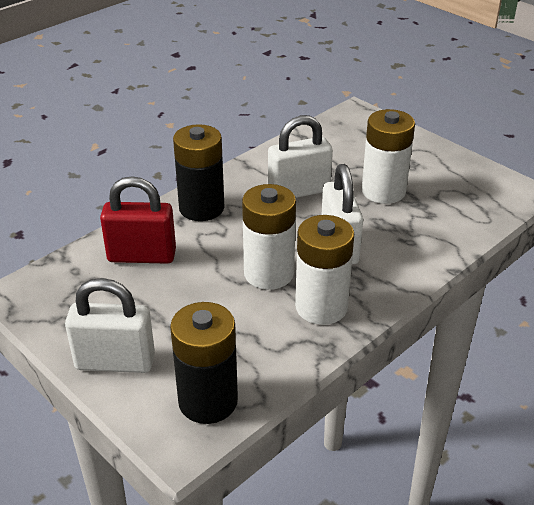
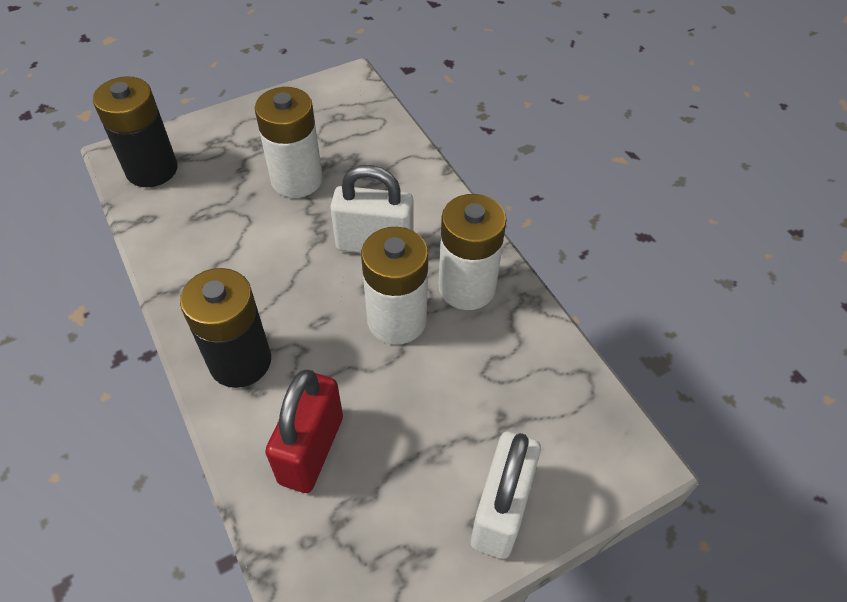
camera: 75 degrees left, 15 degrees up
(208, 401) = (580, 423): black battery -> black battery (152, 169)
(299, 191) = (257, 253): white padlock -> none

